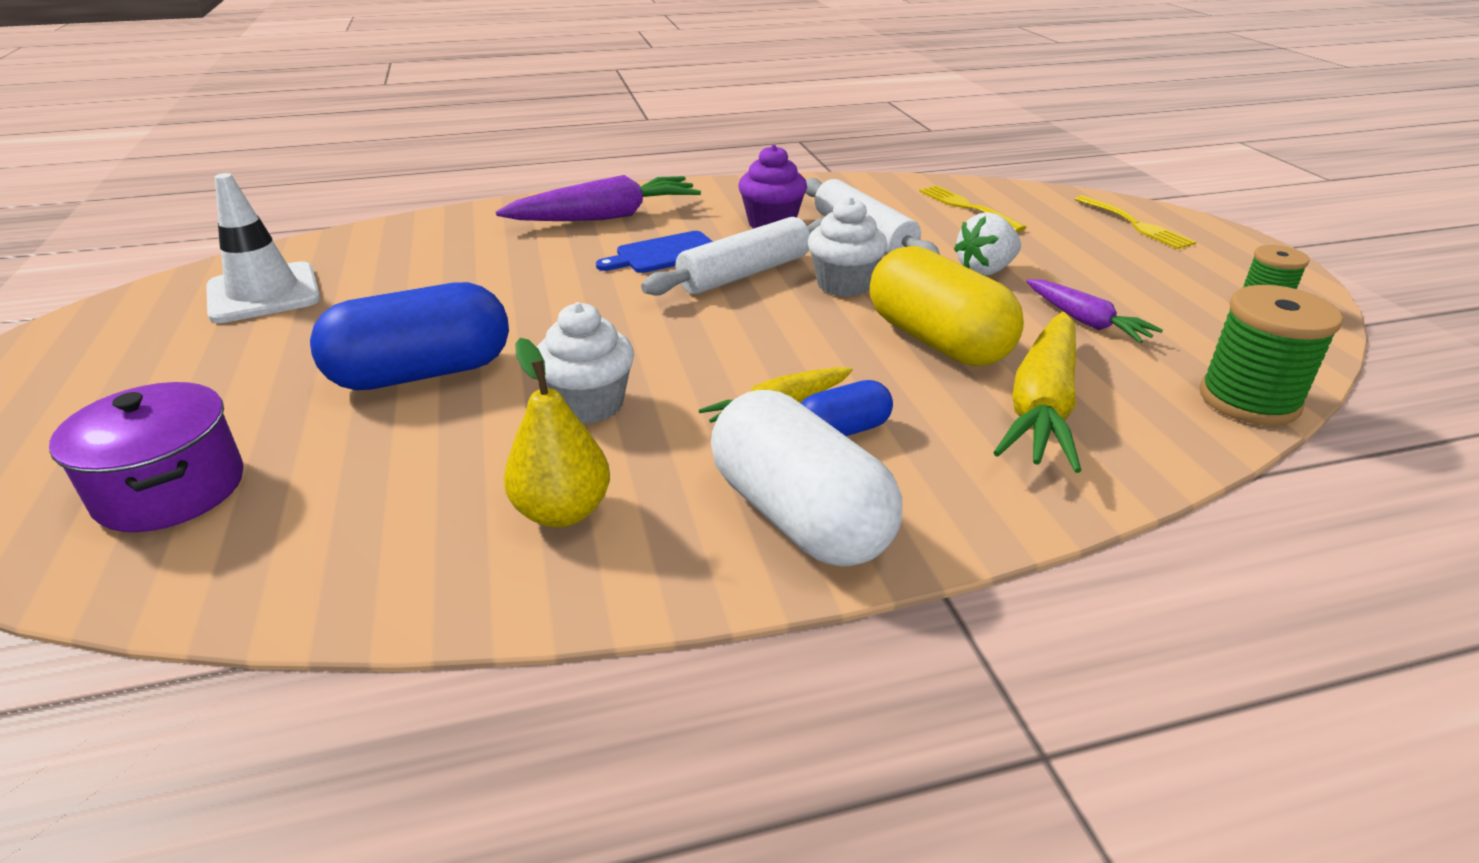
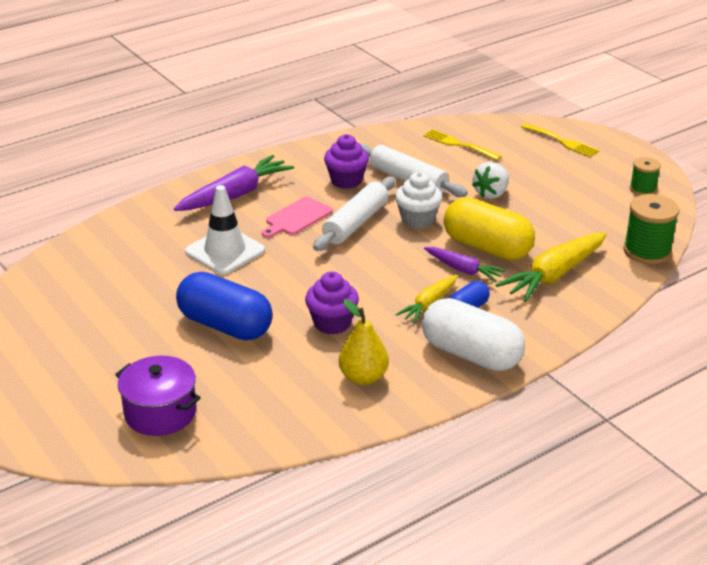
camera: 20 degrees left, 0 degrees up
(264, 293) = (70, 296): white traffic cone -> white traffic cone (225, 251)
(422, 373) = (225, 325): blue capsule -> blue capsule turned 75 degrees clockwise
(589, 405) = (332, 323): white cupcake -> purple cupcake
(664, 254) = (297, 217): blue cutting board -> pink cutting board
(1042, 406) = (554, 275): yellow carrot -> yellow carrot turned 45 degrees clockwise
(1085, 321) = (557, 219): purple carrot -> purple carrot (463, 270)

